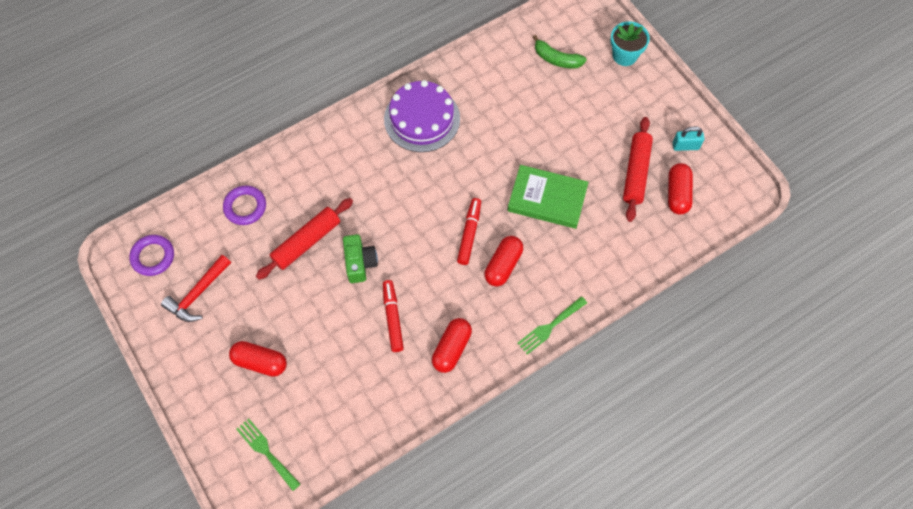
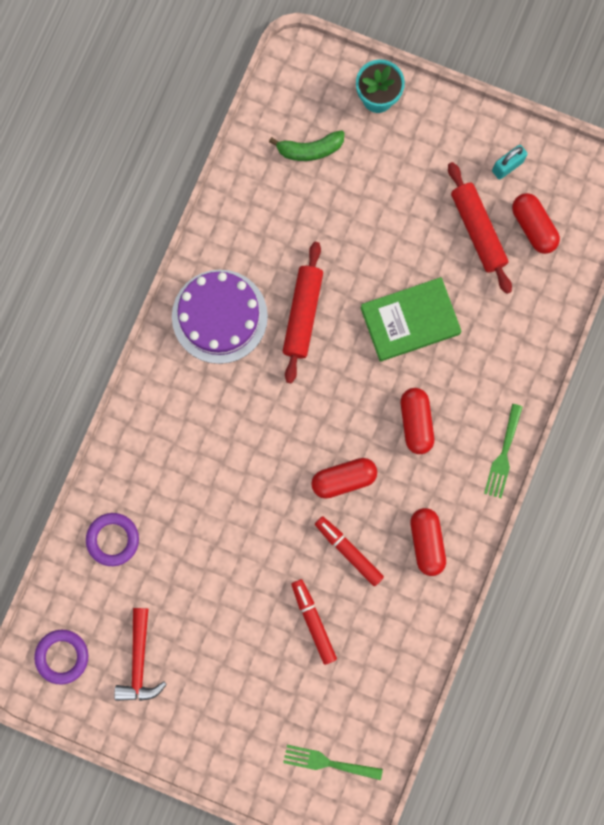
camera: 35 degrees left, 15 degrees up
(260, 362) = (255, 684): red capsule -> red capsule (343, 479)
(306, 242) = (205, 533): red rolling pin -> red rolling pin (302, 314)
(360, 263) = (275, 518): green camera -> none
(469, 233) = (359, 412): red marker -> red marker (313, 621)

